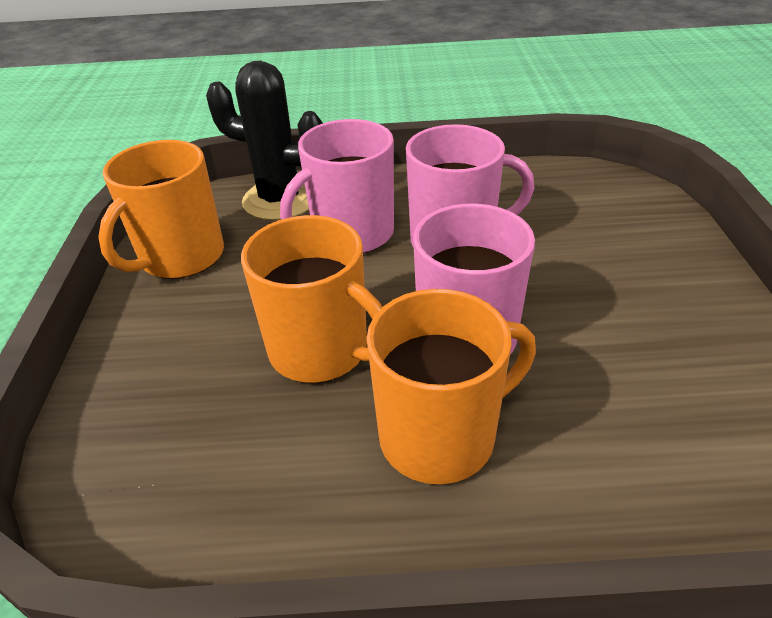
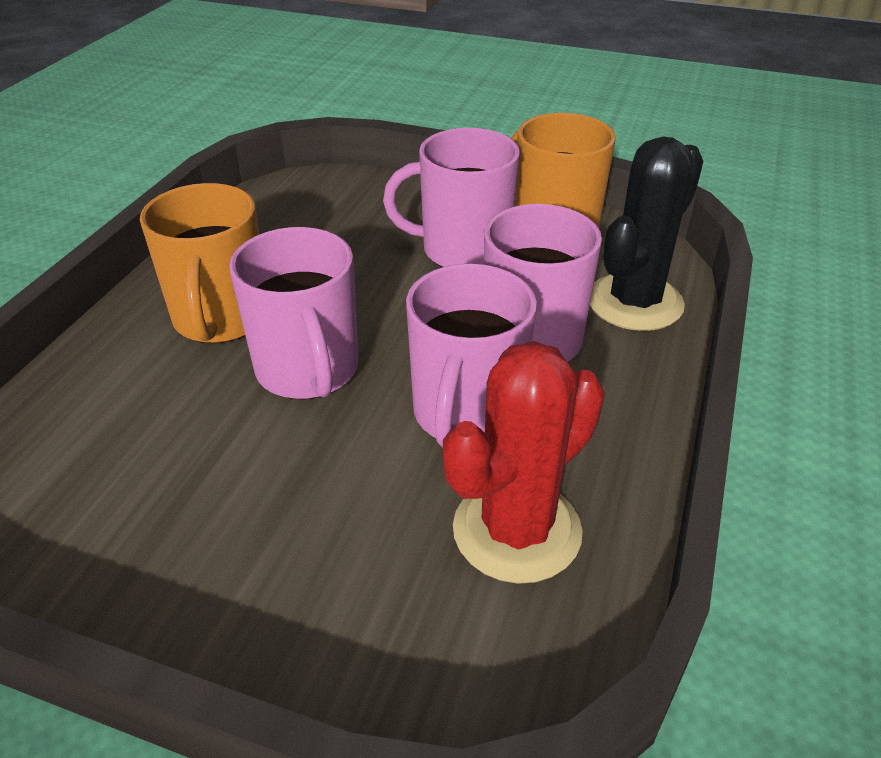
camera: 110 degrees right, 0 degrees up
(234, 302) = (463, 250): none -> pink mug
(321, 350) = (362, 283): orange mug -> none
(532, 200) = (517, 530): none -> red cactus

